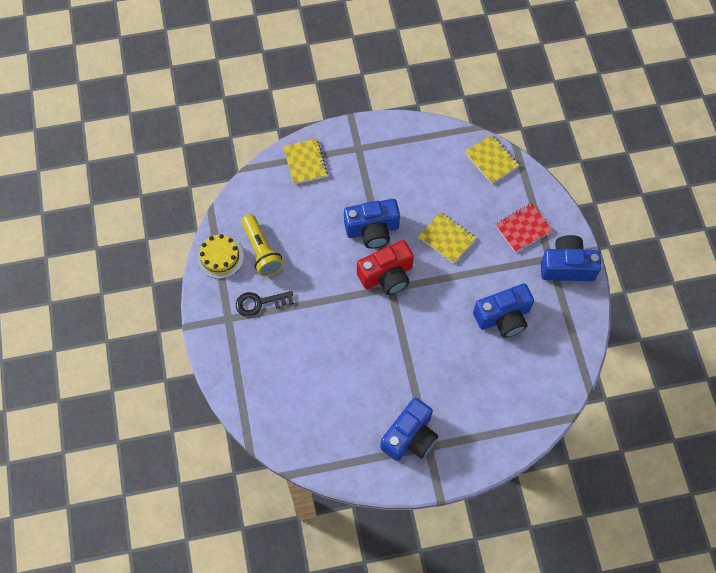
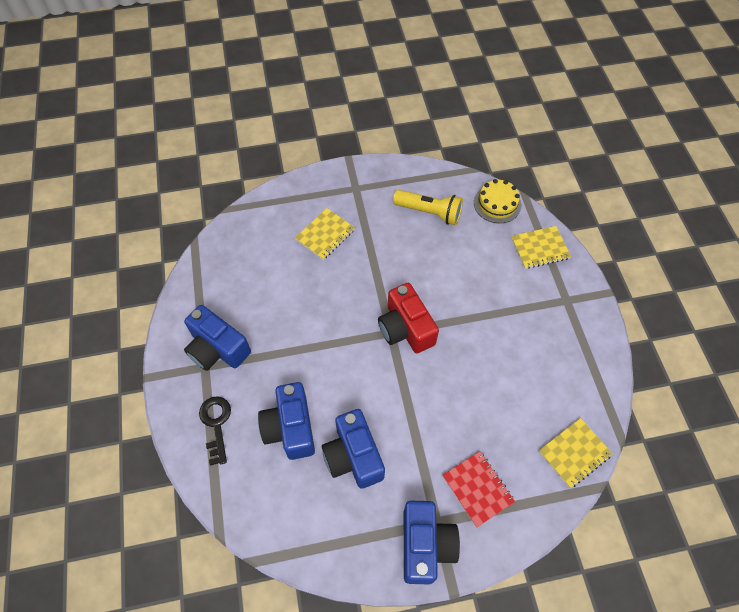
camera: 90 degrees right, 5 degrees down
(220, 257) = (421, 179): yellow cake -> yellow cake (497, 203)
(259, 303) = (372, 212): black key -> black key (216, 424)
(261, 251) = (429, 212): yellow flashlight -> yellow flashlight turned 135 degrees counterclockwise
(372, 230) = (461, 314): blue camera -> blue camera (290, 428)
(446, 238) = (456, 394): yellow notebook -> yellow notebook (325, 235)

